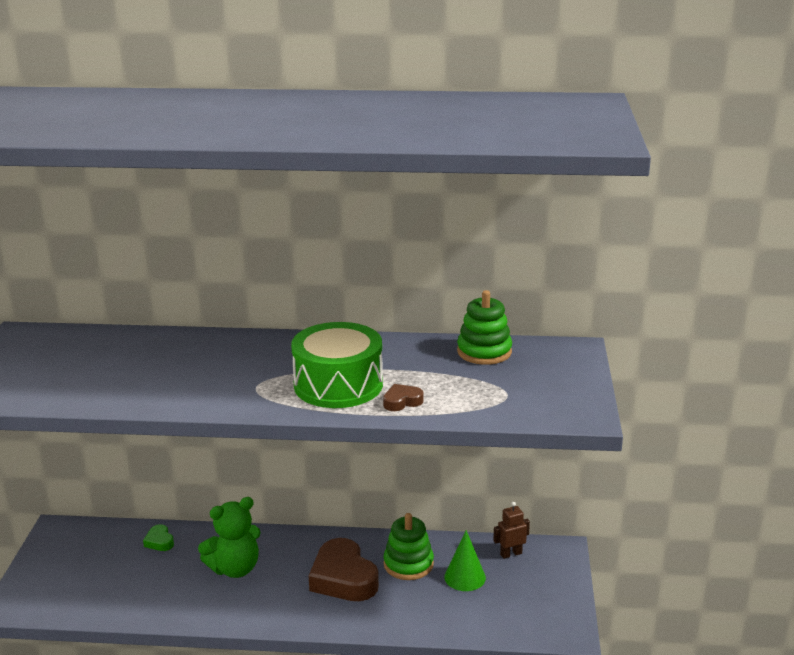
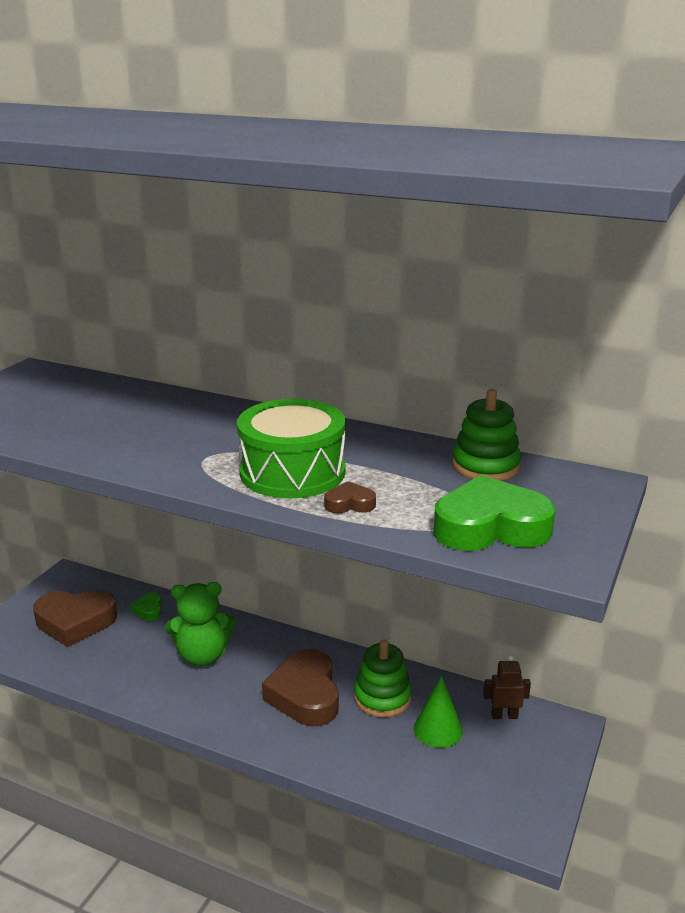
camera: 20 degrees right, 0 degrees up
(95, 568) = (75, 622): none -> brown heart
(516, 399) = (490, 527): none -> green heart

